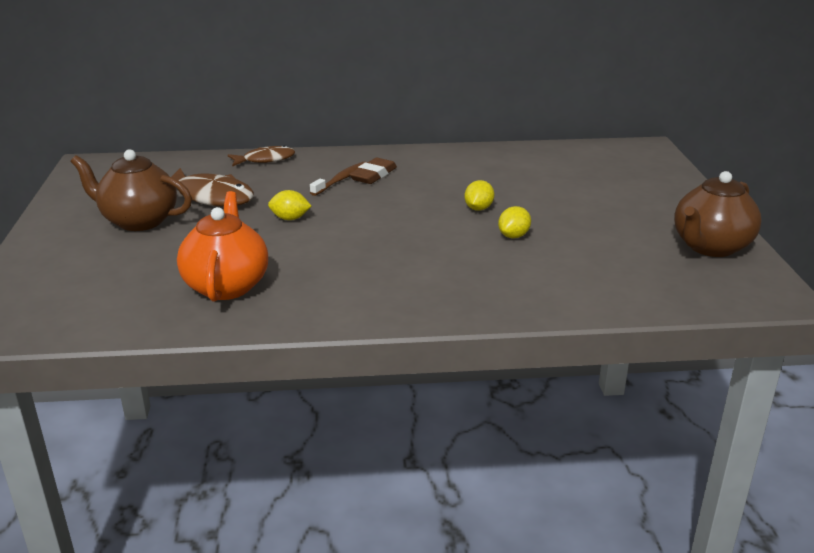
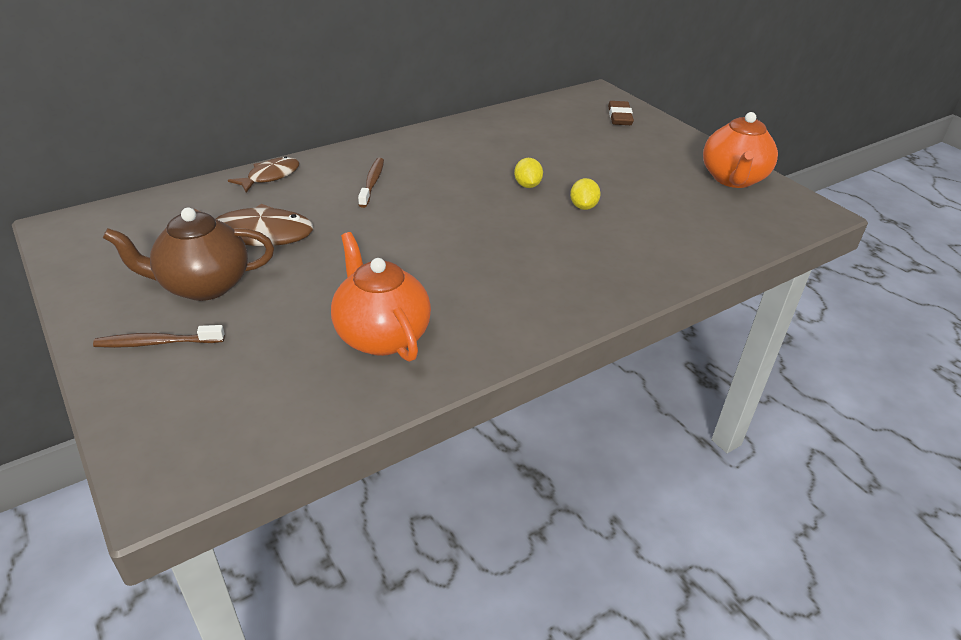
camera: 30 degrees left, 10 degrees up
(71, 248) = (157, 343): none -> brown toothbrush
(290, 218) = (366, 240): yellow lemon -> none
(373, 175) = (398, 170): brown eraser -> brown eraser (620, 117)
(710, 247) = (733, 179): brown teapot -> orange teapot

